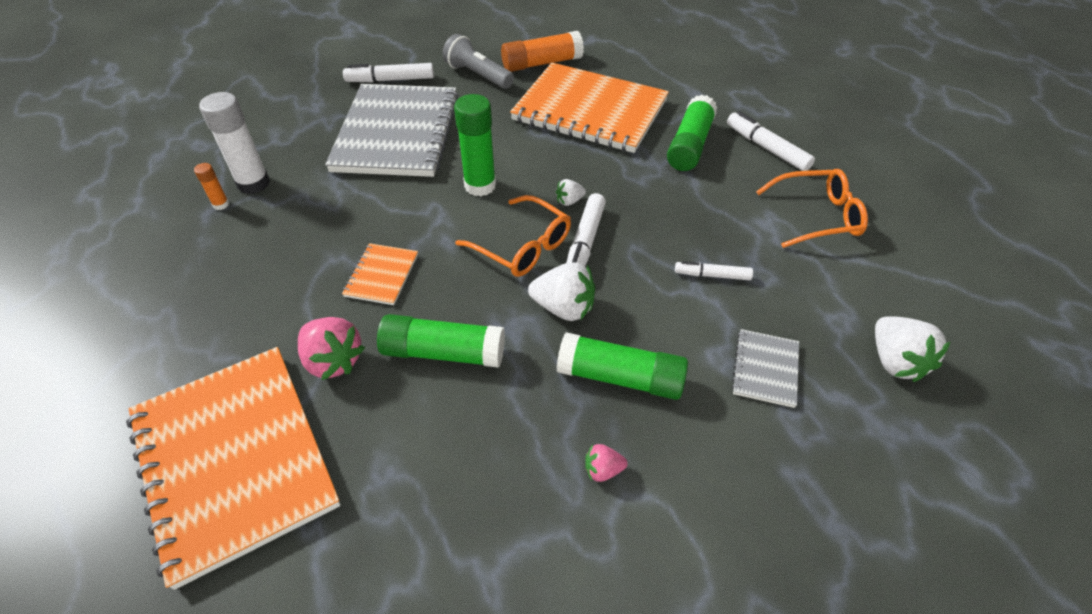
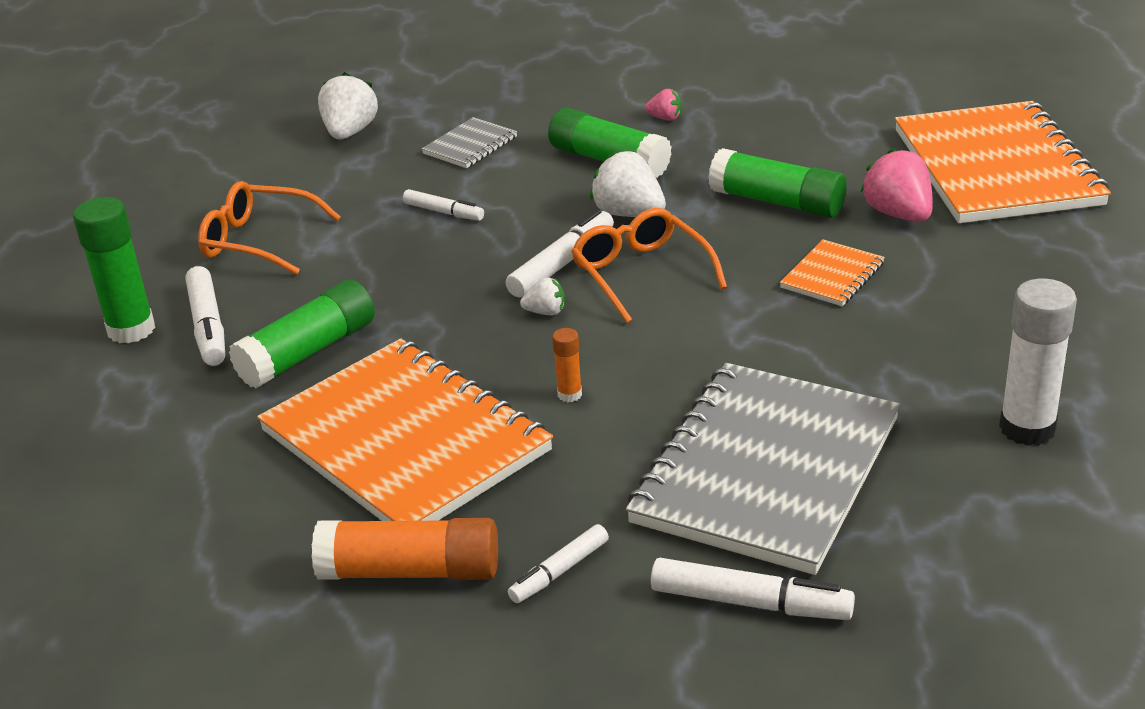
camera: 155 degrees left, 15 degrees down
(221, 204) = (1075, 404): orange glue stick -> orange glue stick (569, 394)
(477, 75) = (559, 571): grey flashlight -> white marker
(480, 186) = (660, 355): green glue stick -> green glue stick (131, 330)

